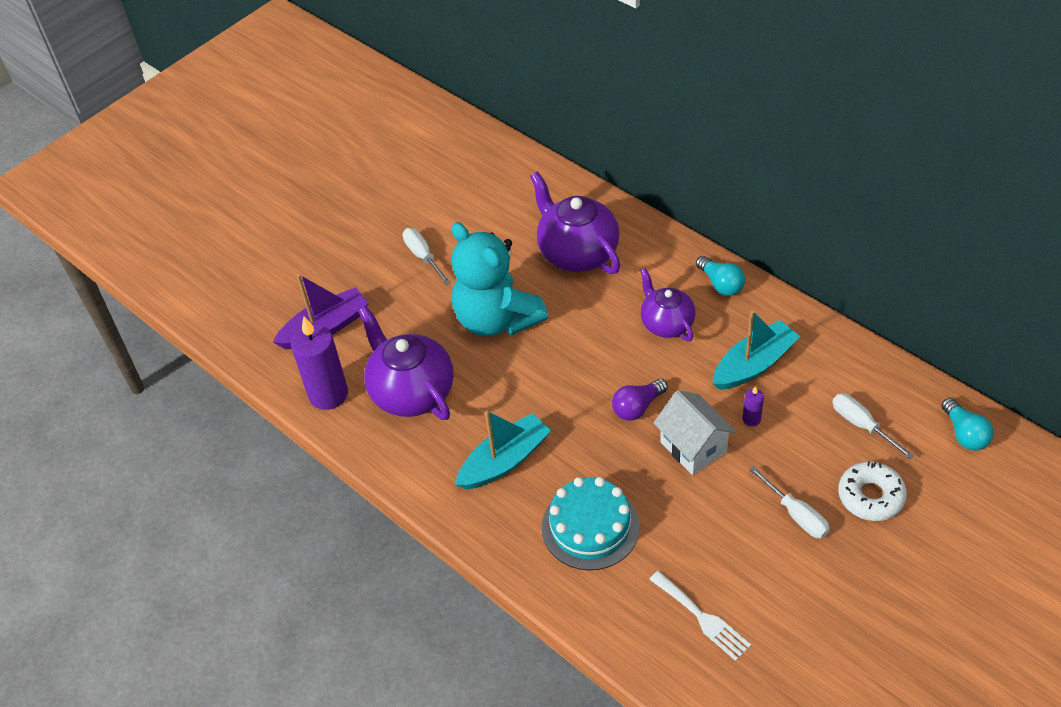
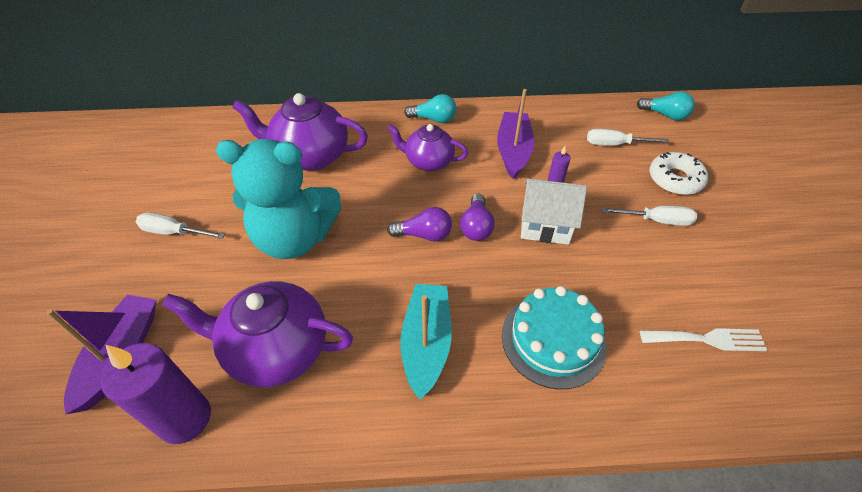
camera: 50 degrees left, 0 degrees up
(590, 384) = (424, 234): none -> purple light bulb
(754, 364) = (513, 151): turquoise boat -> purple boat

